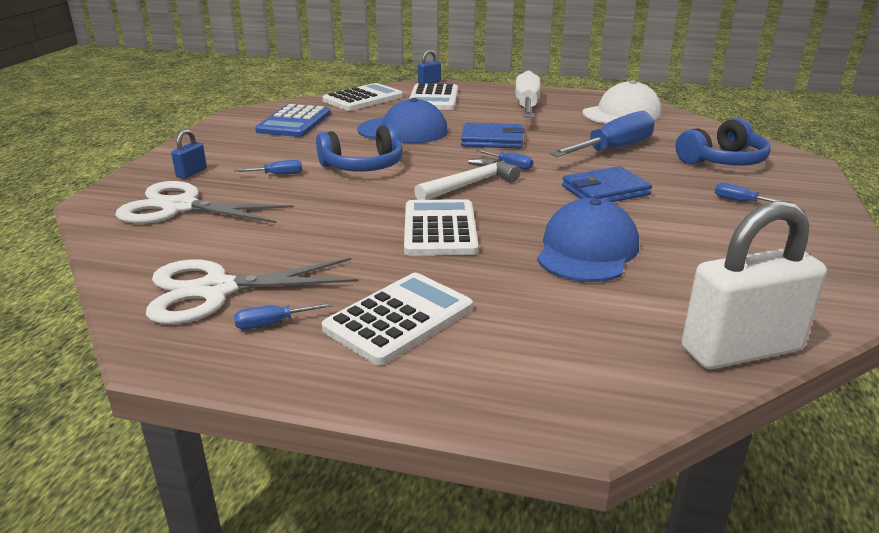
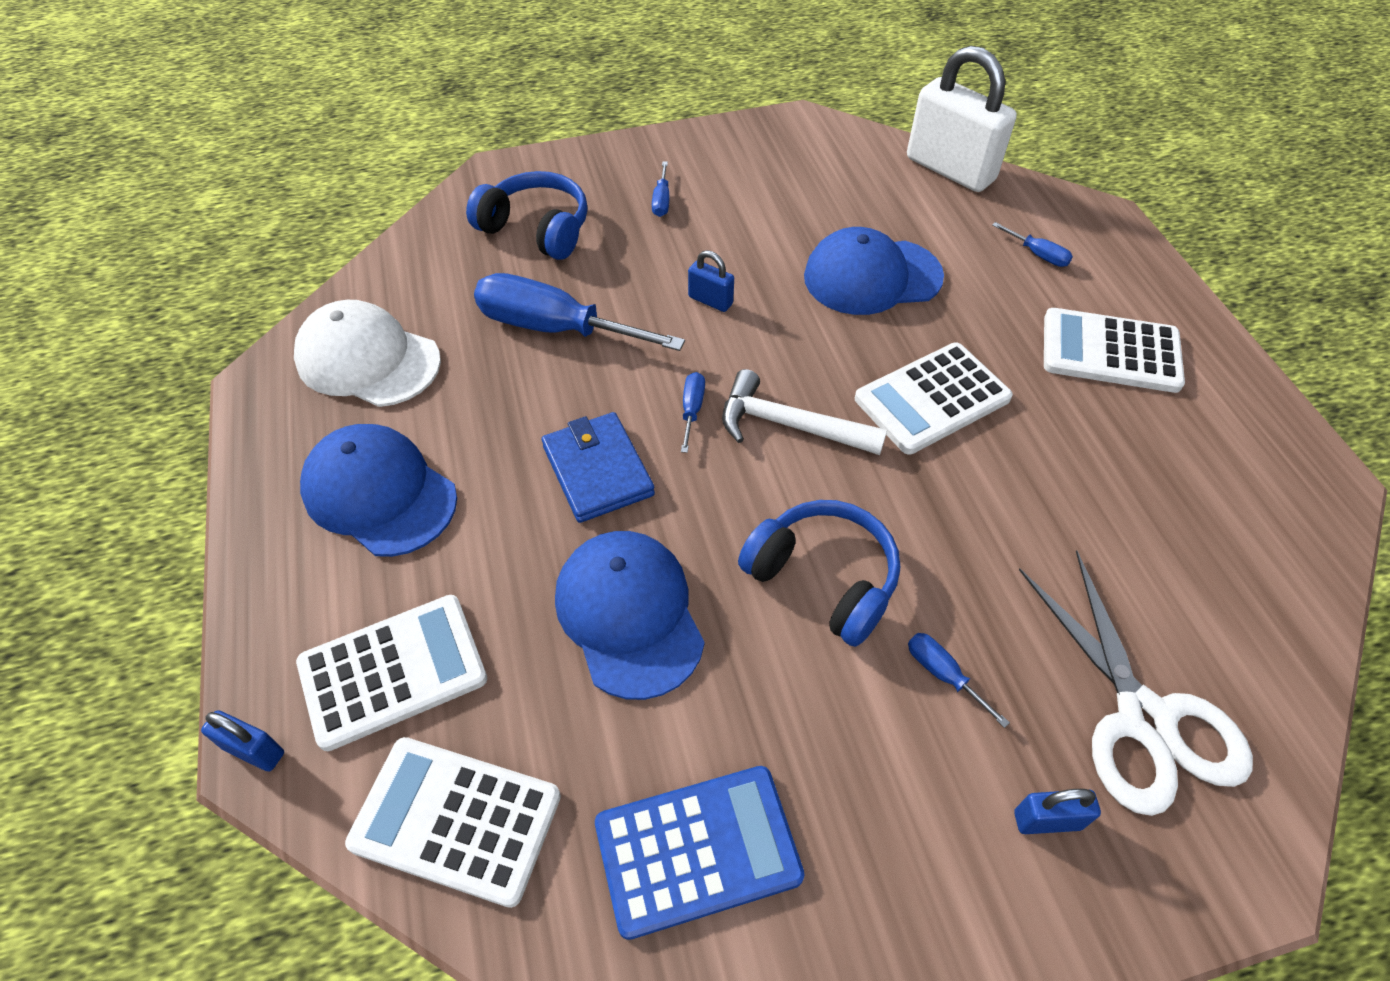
camera: 120 degrees left, 25 degrees up
(216, 290) = (1225, 511): white scissors -> none
(272, 323) = (1211, 430): blue screwdriver -> blue screwdriver (1038, 255)
(527, 106) = (379, 493): white screwdriver -> blue cap
(605, 191) = (710, 300): blue wallet -> blue padlock

